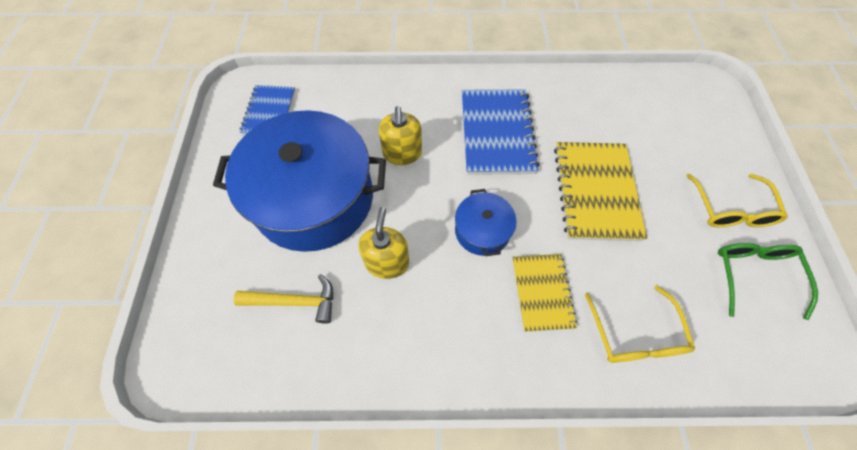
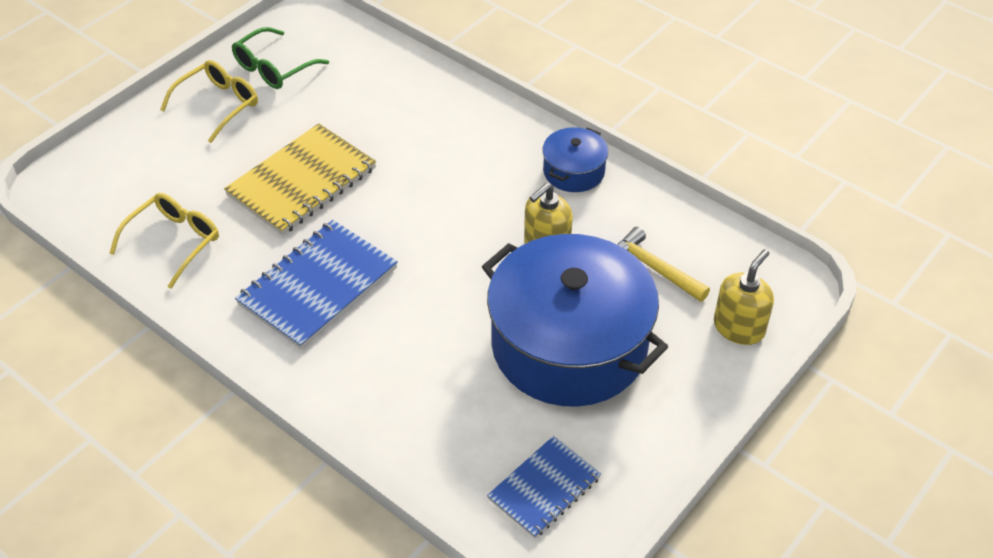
camera: 140 degrees left, 15 degrees down
(402, 153) = (437, 331): yellow soap dispenser -> yellow soap dispenser (739, 327)
(482, 231) = (437, 217): blue pot -> blue pot (573, 171)
(542, 292) = (441, 152): yellow notebook -> none
(634, 334) = (407, 94): yellow glasses -> yellow glasses (173, 242)

